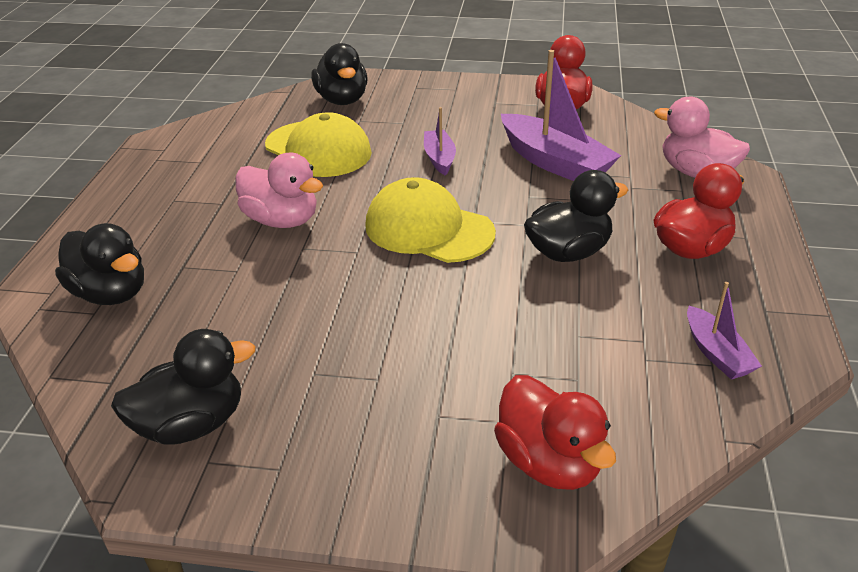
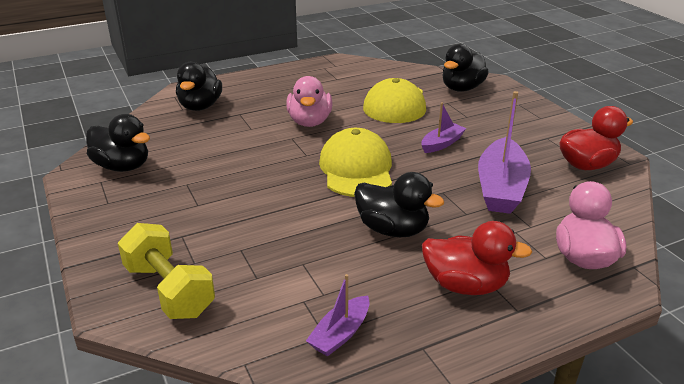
camera: 55 degrees right, 5 degrees down
(549, 462) = (169, 290): red duck -> yellow dumbbell

